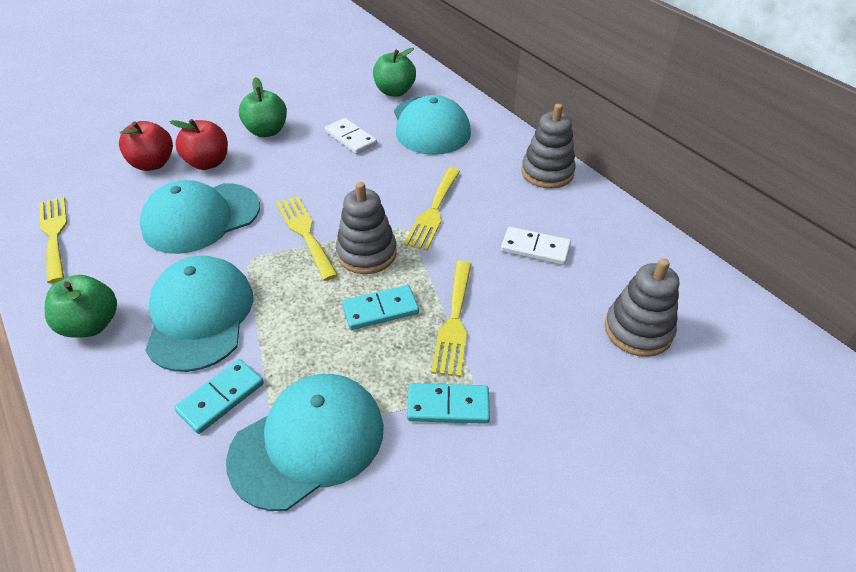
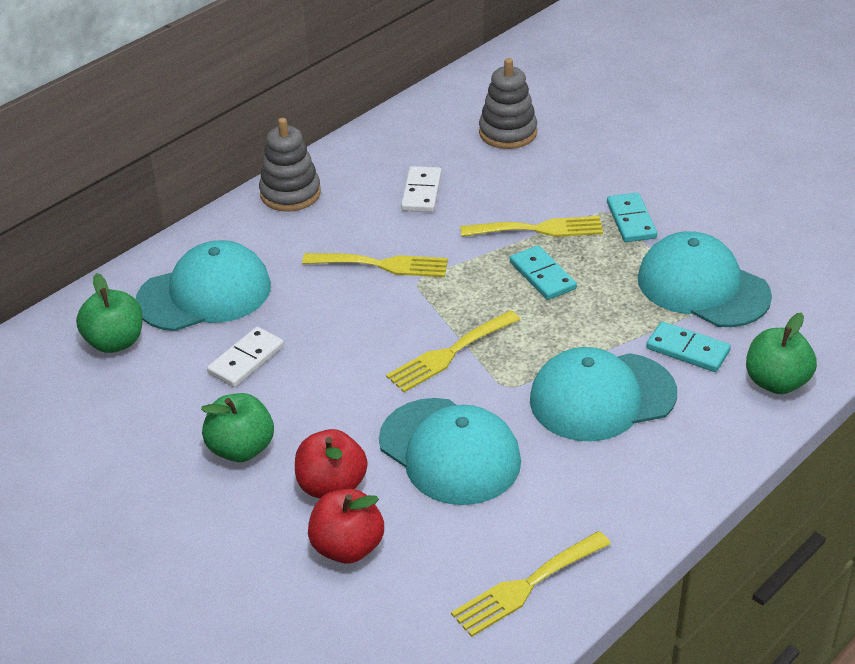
camera: 100 degrees left, 5 degrees down
(91, 325) = (649, 478): green apple -> green apple (776, 382)
(366, 253) = (466, 300): grey stacking toy -> none

